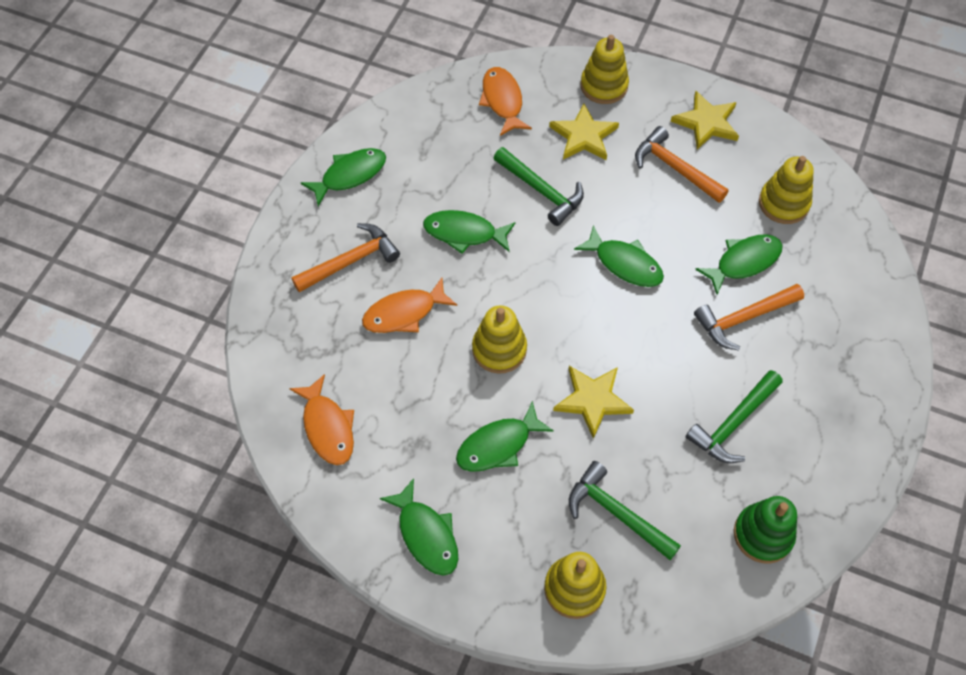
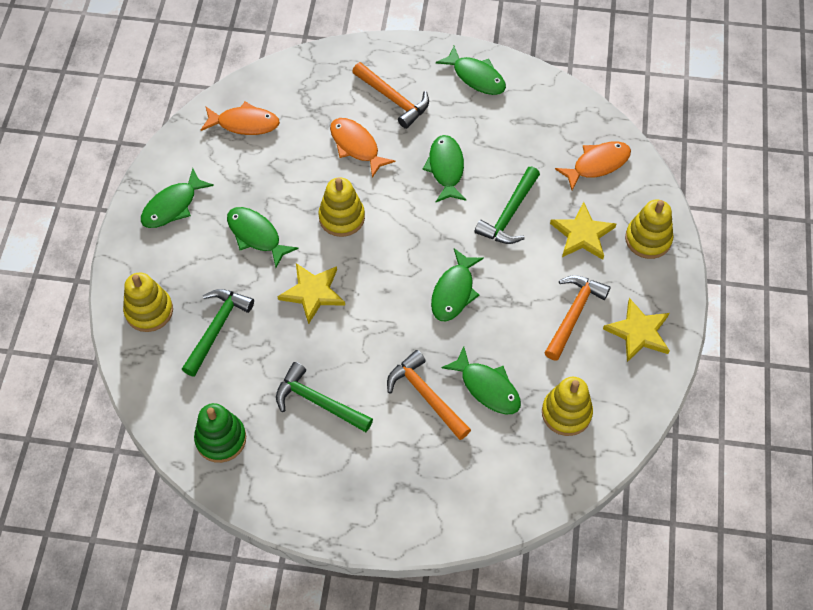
camera: 75 degrees right, 0 degrees up
(327, 427) = (244, 123): orange fish -> orange fish turned 135 degrees counterclockwise

